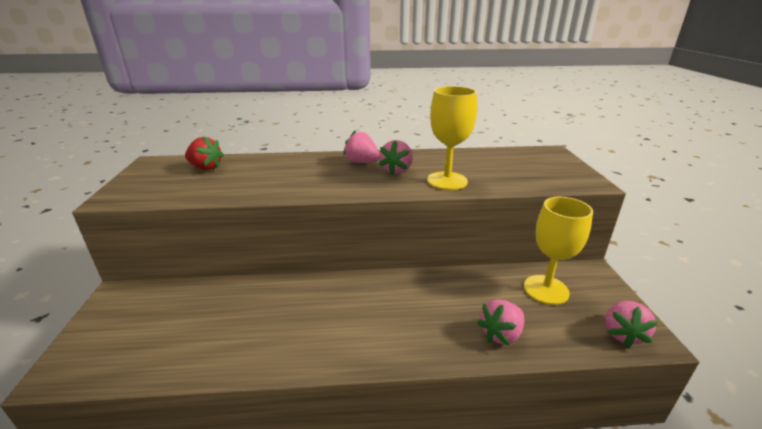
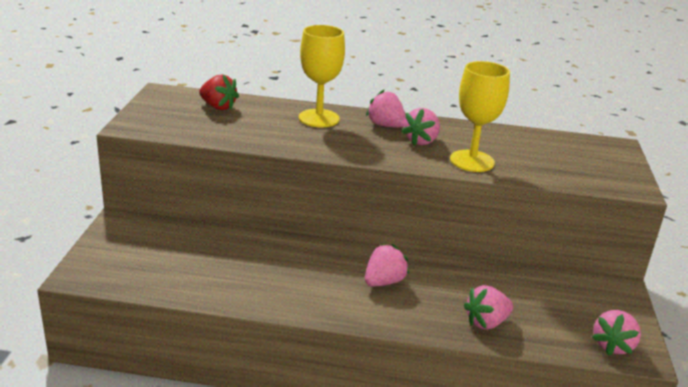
camera: 10 degrees right, 0 degrees up
(391, 309) = (384, 282): none -> pink strawberry
(546, 289) = (555, 295): yellow goblet -> yellow goblet (319, 118)

